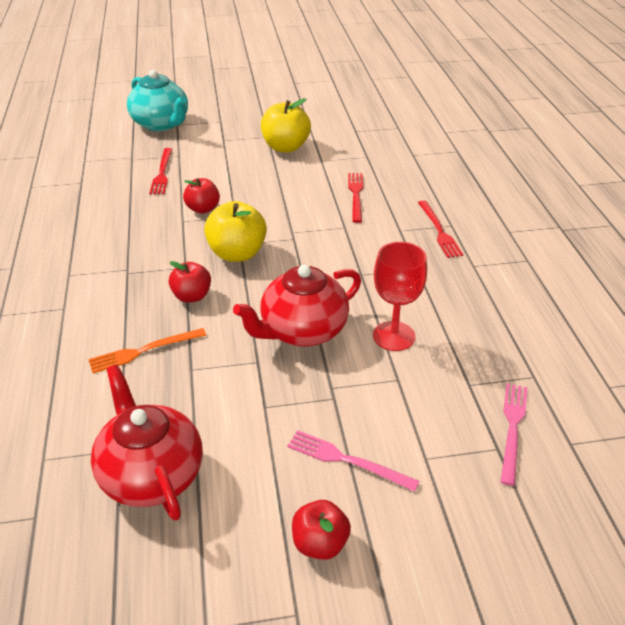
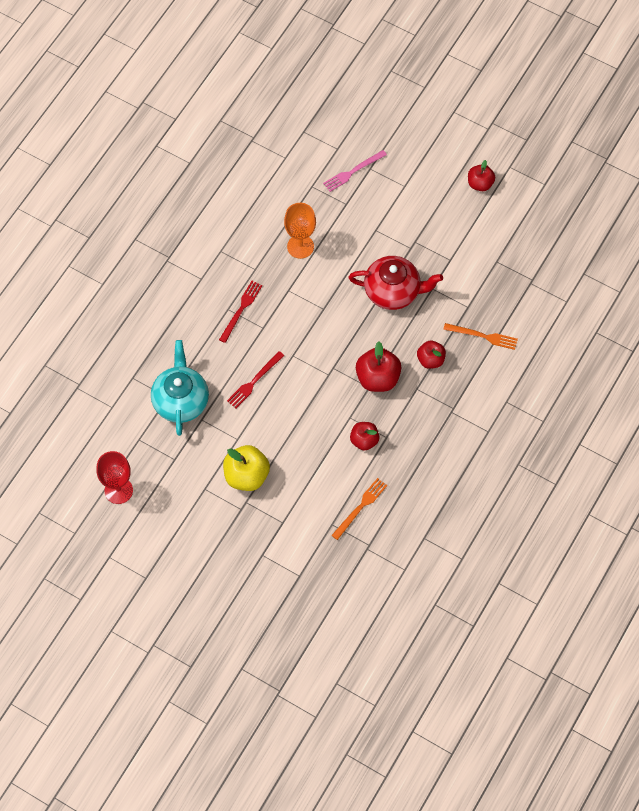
camera: 140 degrees left, 25 degrees up
(151, 474) = (524, 260): red teapot -> none
(161, 124) = (311, 586): turquoise teapot -> turquoise teapot (181, 400)
(162, 173) = (360, 507): red fork -> orange fork
(237, 253) = (377, 378): yellow apple -> red apple
(347, 460) = (438, 208): pink fork -> none
(394, 336) = (351, 255): red goblet -> red goblet (118, 490)
(458, 310) = (300, 246): none -> orange goblet

